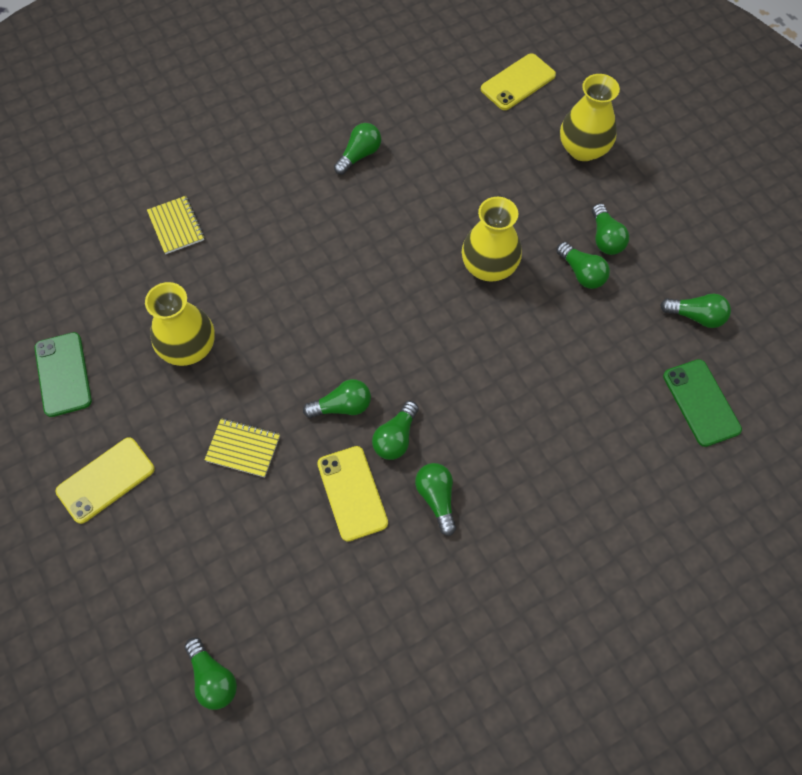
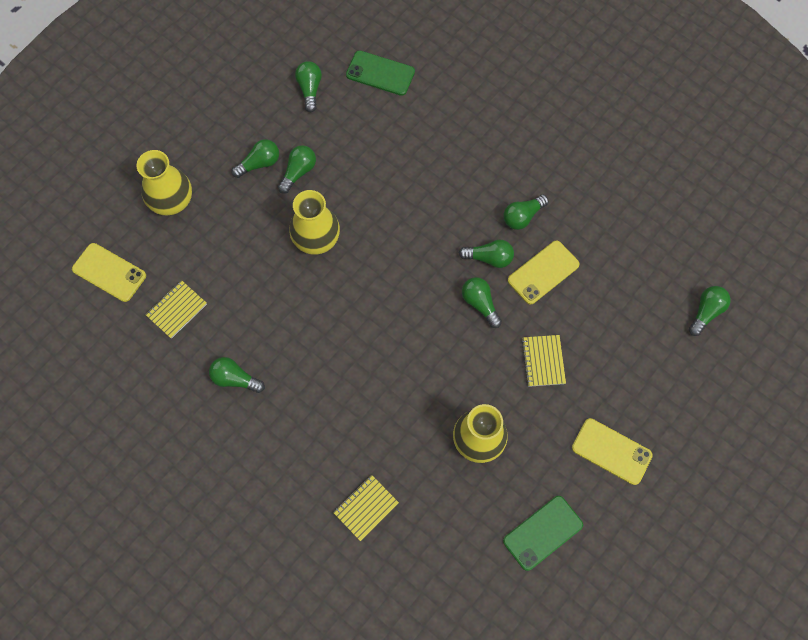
camera: 110 degrees left, 5 degrees up
(454, 126) = (177, 310): none -> yellow notebook
(701, 402) = (380, 73): green phone -> green phone turned 60 degrees clockwise

